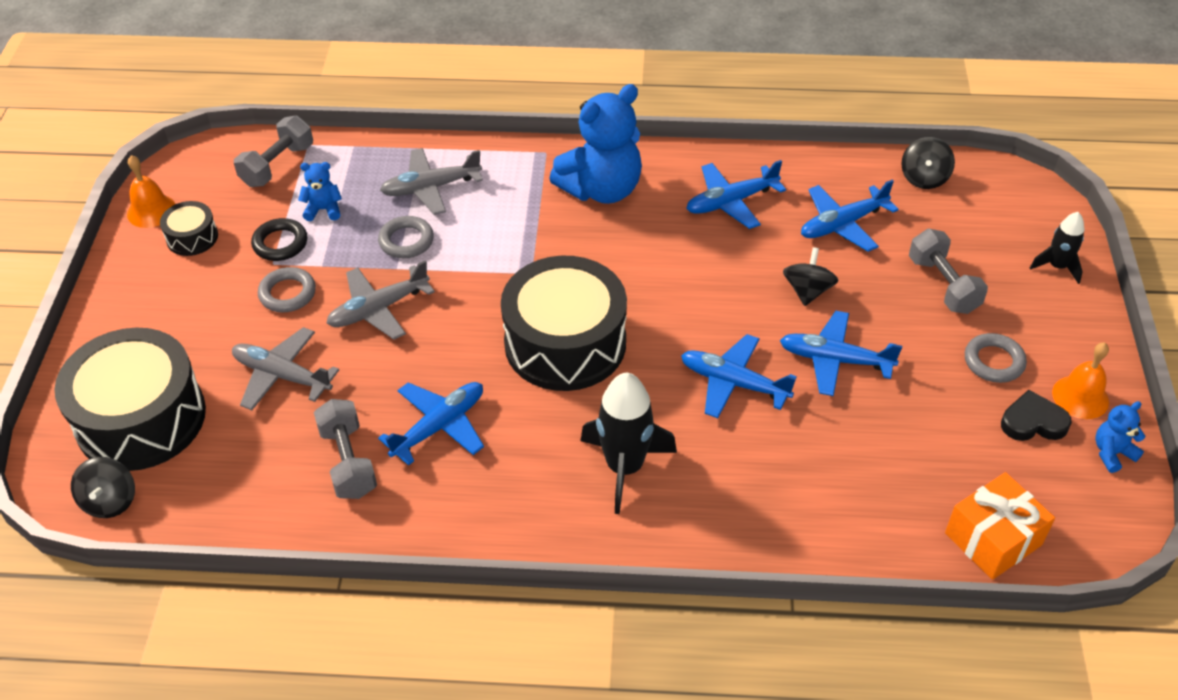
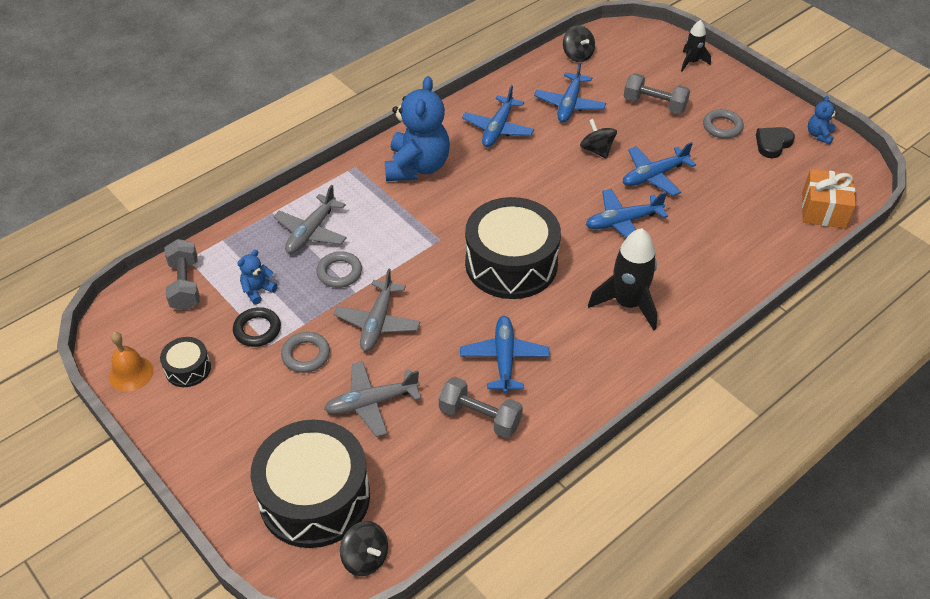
camera: 45 degrees left, 0 degrees up
(1080, 397) = (776, 118): orange bell -> none

